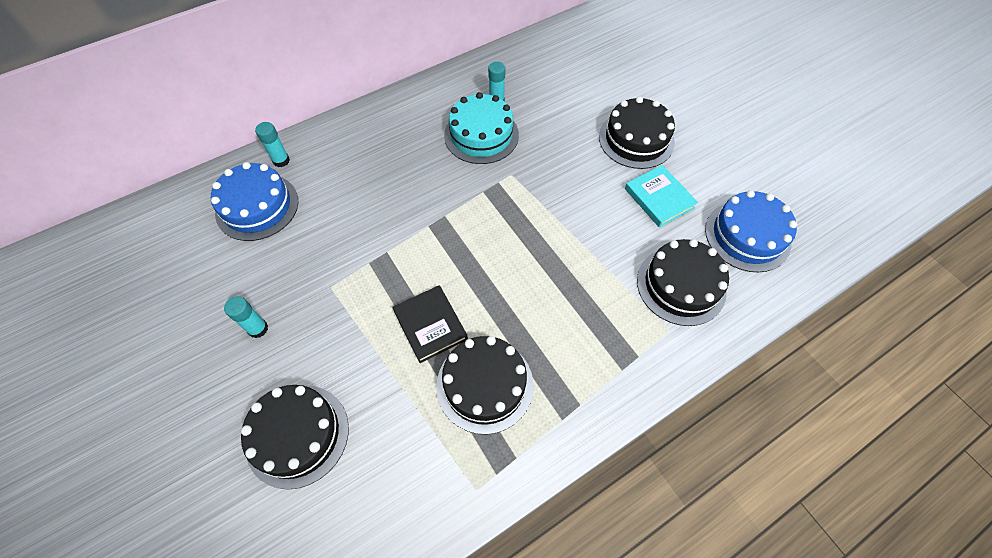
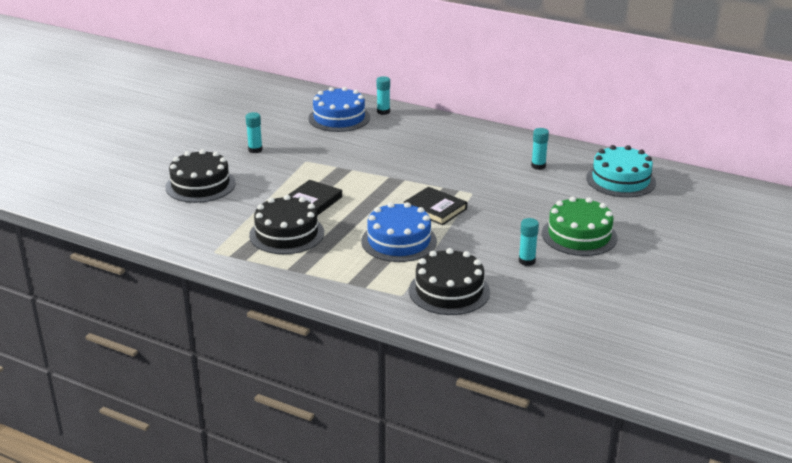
camera: 60 degrees right, 30 degrees down
(481, 135) = (496, 170): turquoise cake -> turquoise cake (620, 180)
(522, 219) = (435, 209): none -> black book
(636, 139) = (579, 235): black cake -> green cake
(659, 198) = (527, 261): turquoise book -> turquoise glue stick
(747, 236) = (537, 312): blue cake -> blue cake (399, 241)

